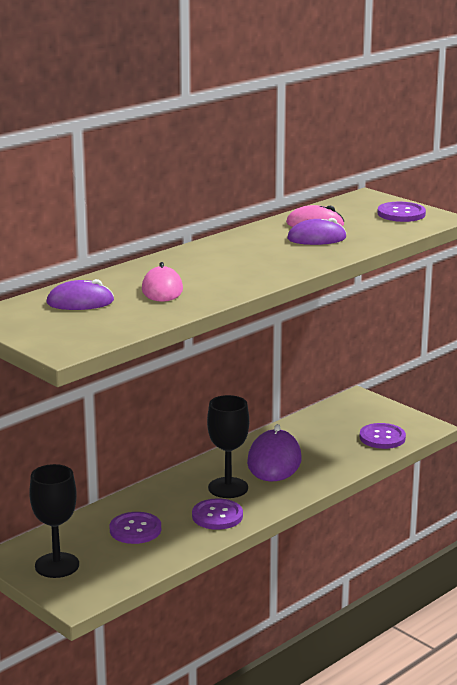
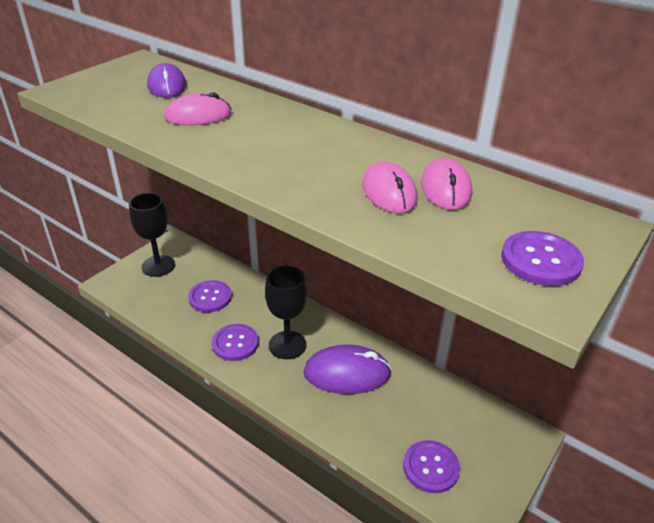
camera: 80 degrees right, 15 degrees up
(316, 238) = (389, 192): purple mouse -> pink mouse

